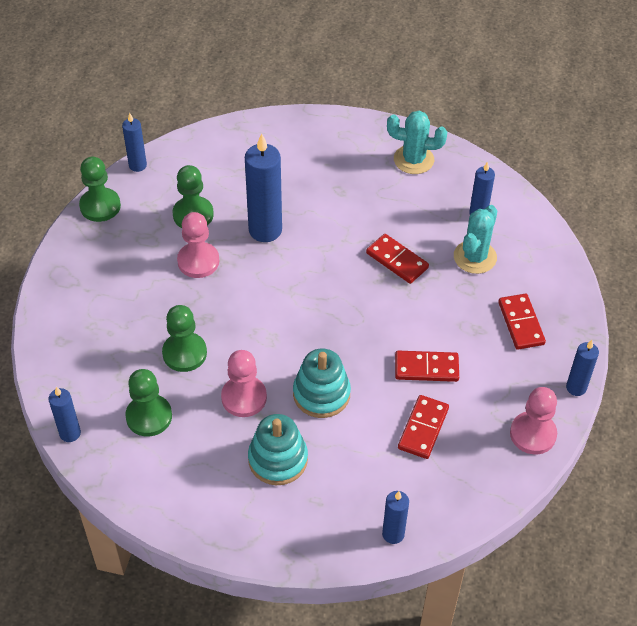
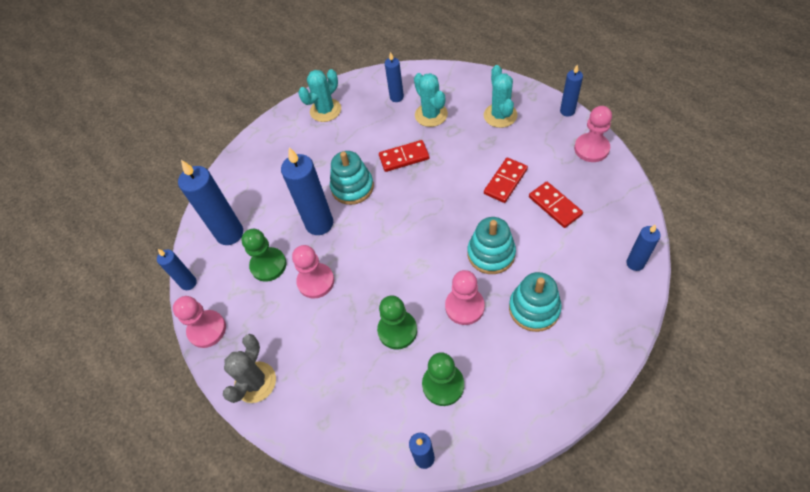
camera: 50 degrees left, 5 degrees up
(71, 270) = (255, 382): none -> grey cactus
(100, 206) = (207, 329): green pawn -> pink pawn
(209, 165) = (230, 233): none -> blue candle
(327, 235) = (352, 187): none -> turquoise stacking toy
(521, 323) = (500, 115): red domino -> turquoise cactus

